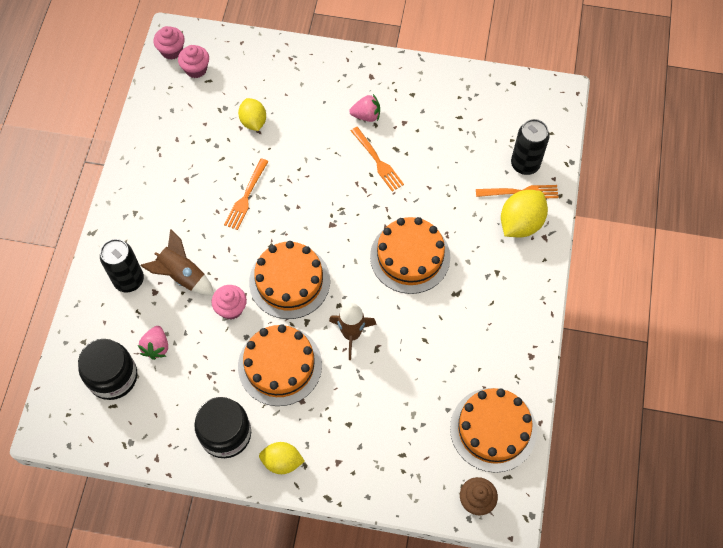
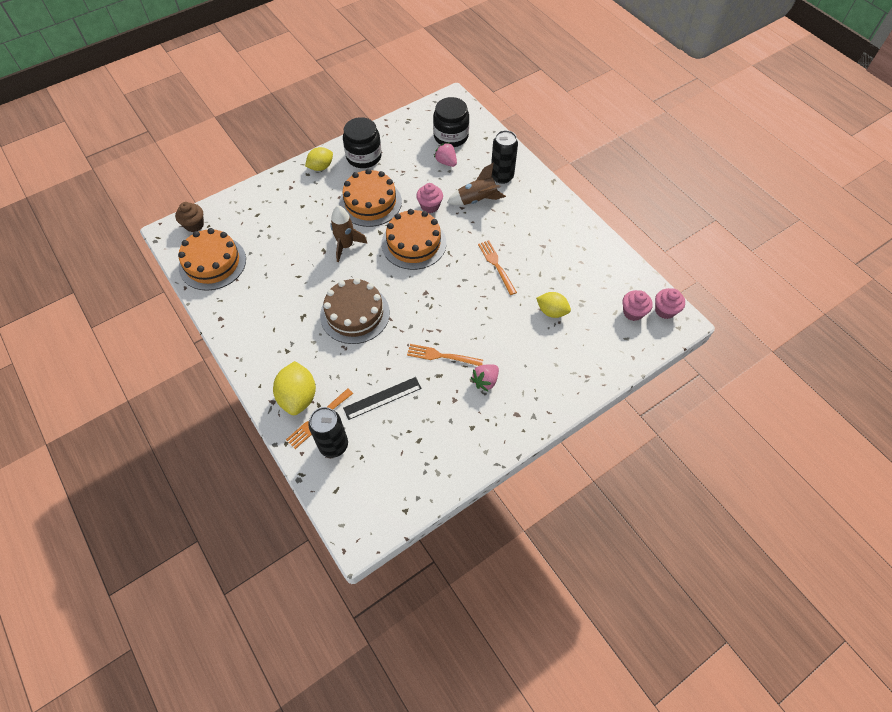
camera: 135 degrees right, 5 degrees down
(410, 256) = (355, 314): orange cake -> brown cake
(456, 168) = (382, 398): none -> black ruler

